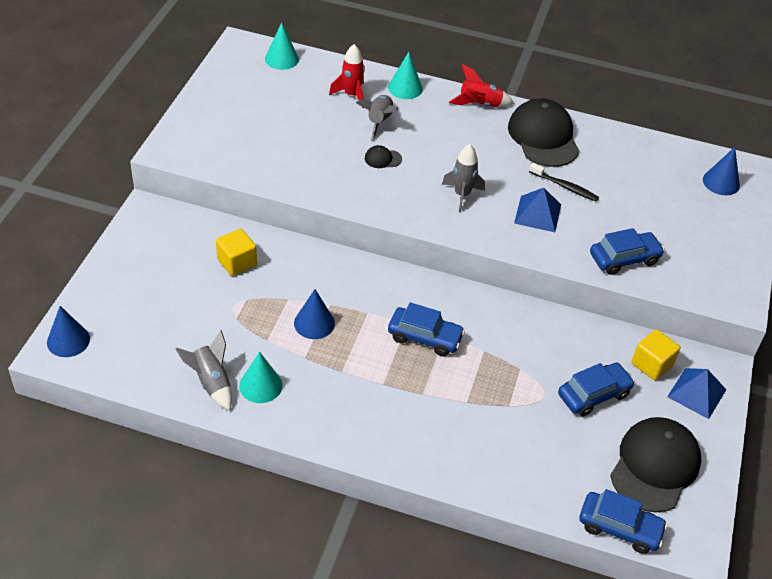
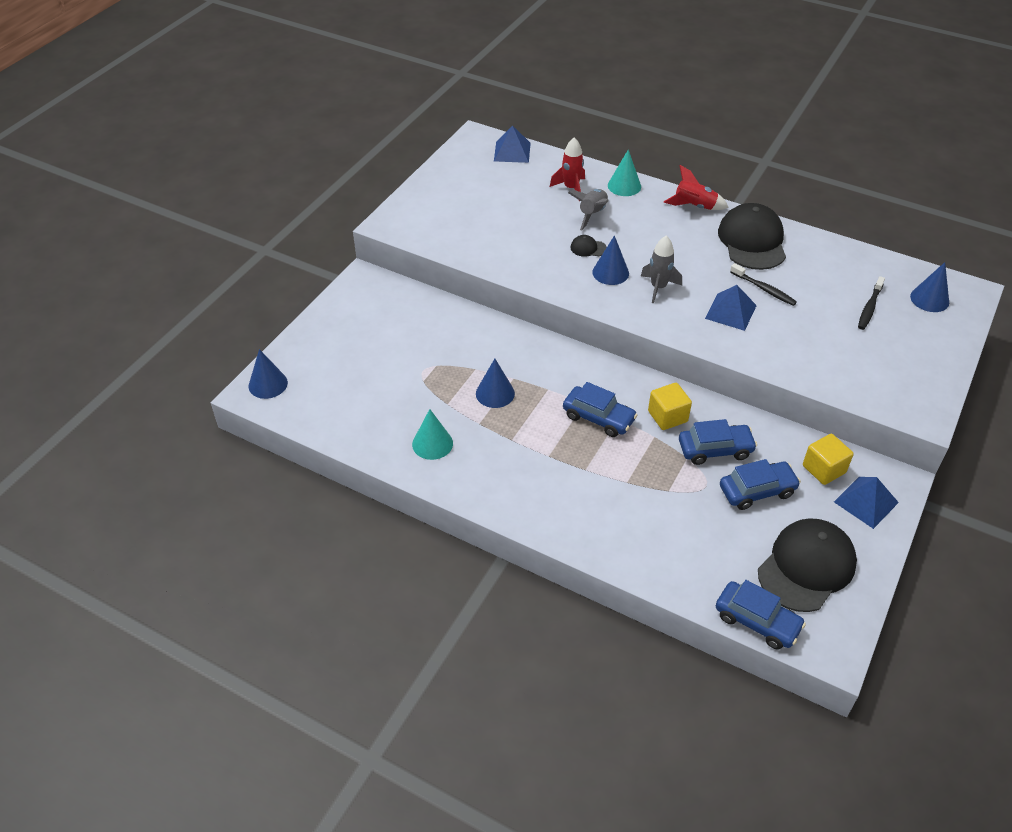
camera: 15 degrees right, 0 degrees up
(211, 382) = (387, 435): grey rocket -> none
(237, 262) = (435, 332): yellow cube -> yellow cube (667, 416)
(282, 59) = (512, 152): turquoise cone -> blue pyramid
(411, 183) = (610, 272): none -> blue cone
(624, 259) = (811, 362): blue car -> blue car (715, 449)
(668, 196) = (869, 307): none -> black toothbrush

